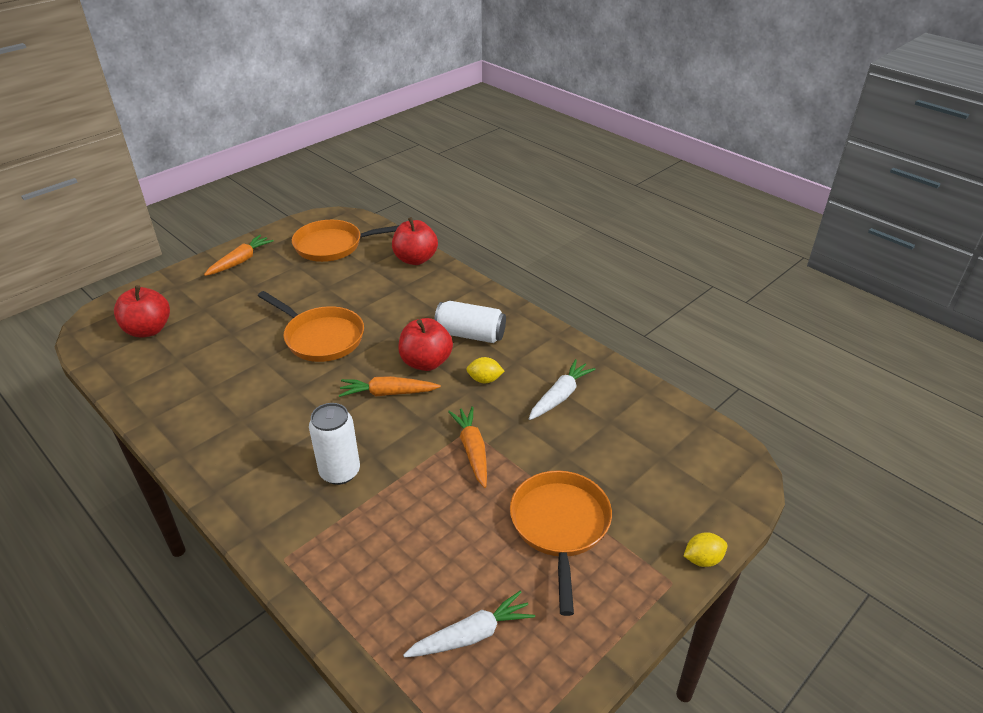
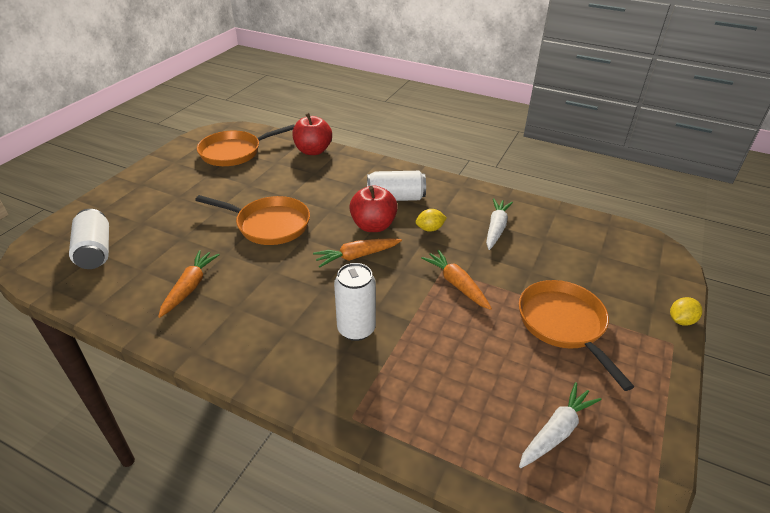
camera: 20 degrees left, 0 degrees up
(148, 330) = (95, 251): red apple -> white can
(240, 261) = (155, 178): orange carrot -> orange carrot (190, 287)

